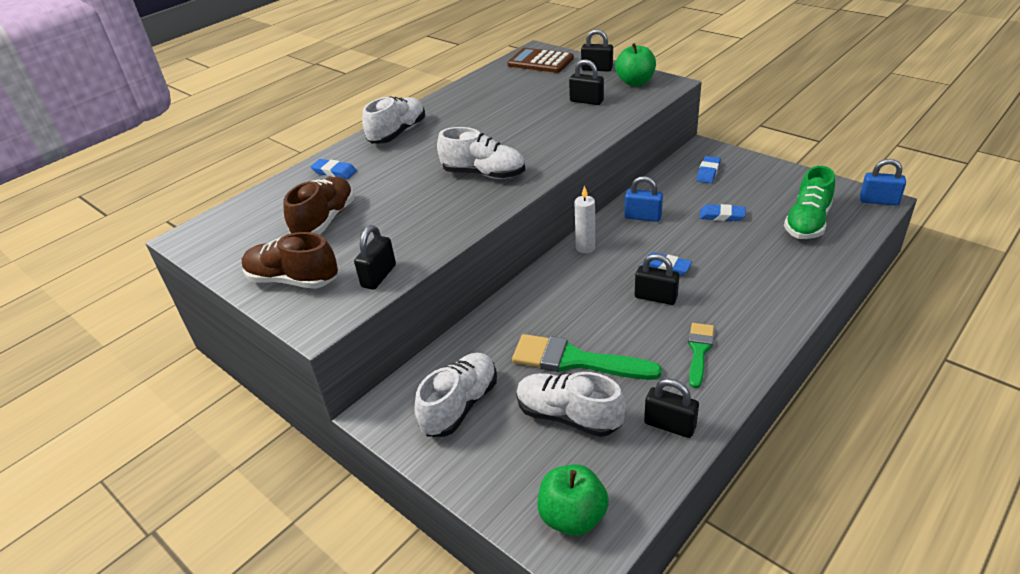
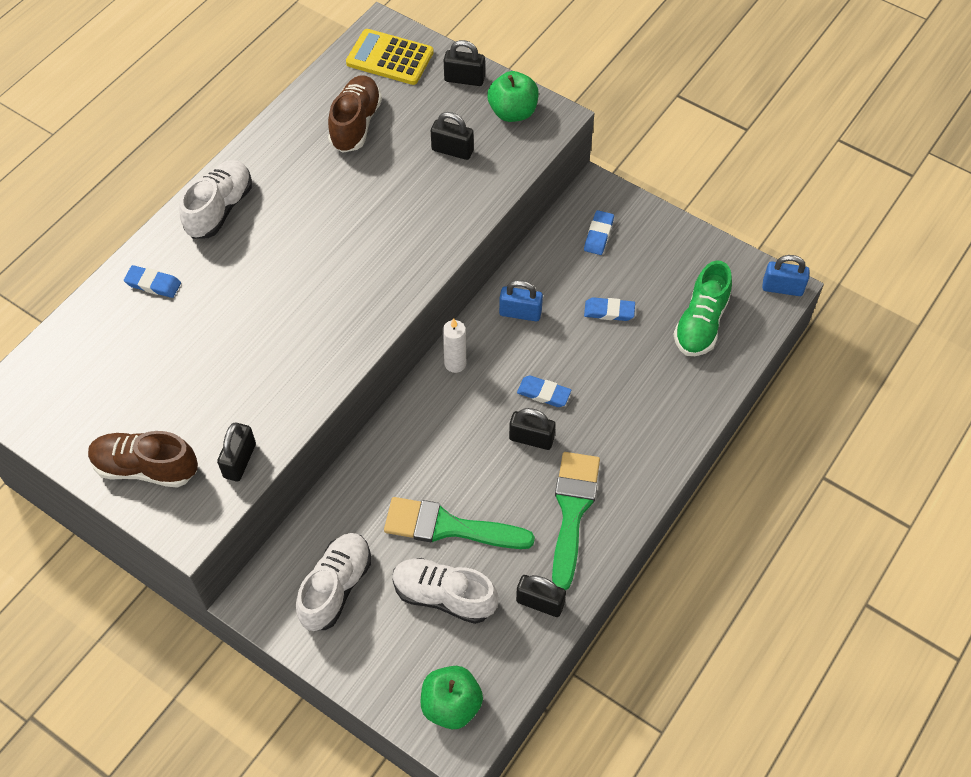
camera: 10 degrees left, 20 degrees up
(325, 220) = (160, 372): brown shoe -> brown shoe (355, 124)
(484, 174) = (336, 291): white shoe -> none
(540, 62) = (390, 58): brown calculator -> yellow calculator
(699, 351) = (572, 511): green brush -> green brush, size x1.69

